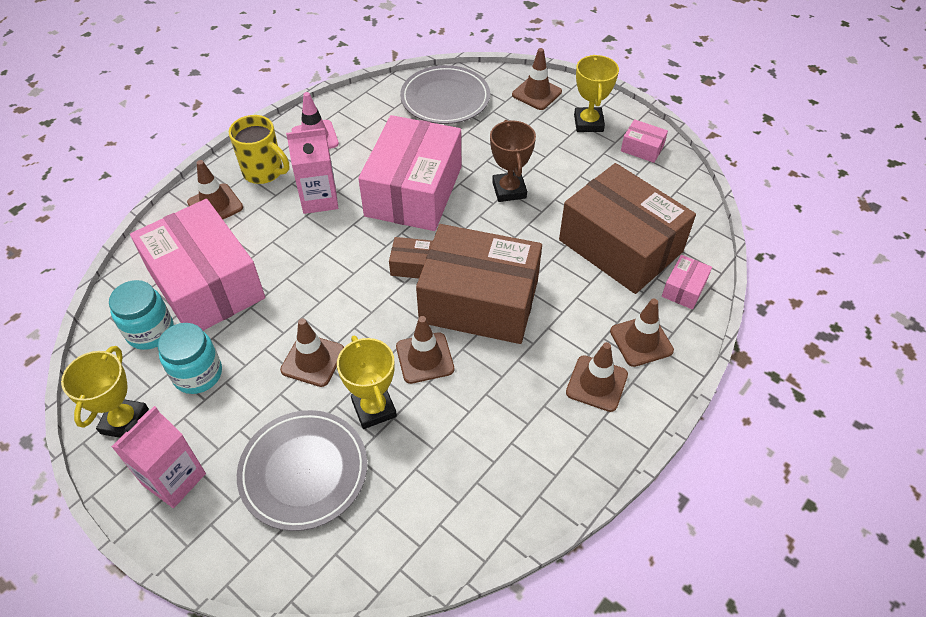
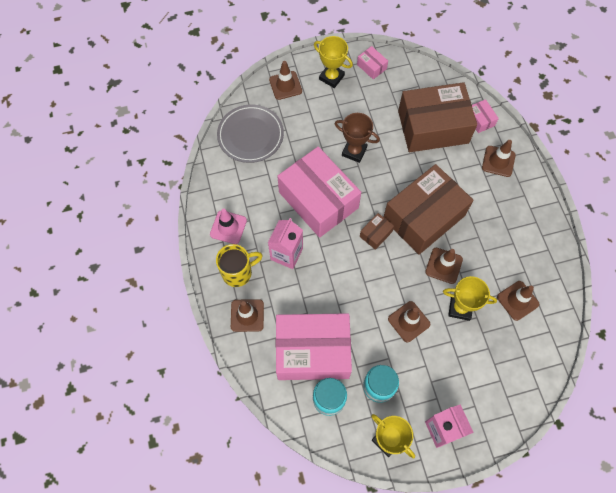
camera: 55 degrees left, 15 degrees up
(303, 471) = (477, 362): grey plate -> none
(596, 383) = (510, 198): brown traffic cone -> brown traffic cone (517, 300)
(642, 148) = (371, 67): pink box -> pink box turned 75 degrees clockwise

